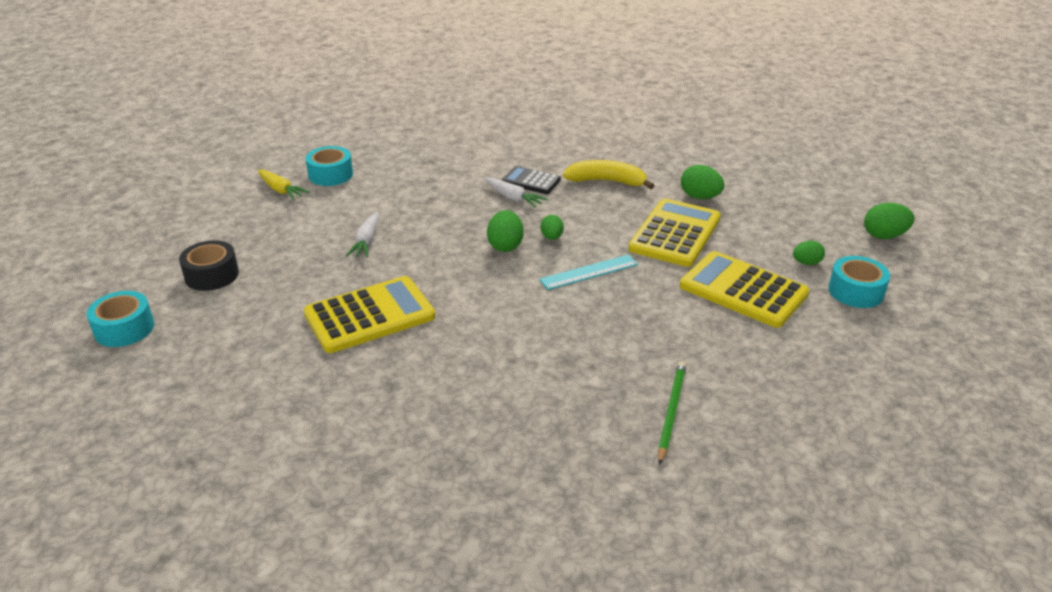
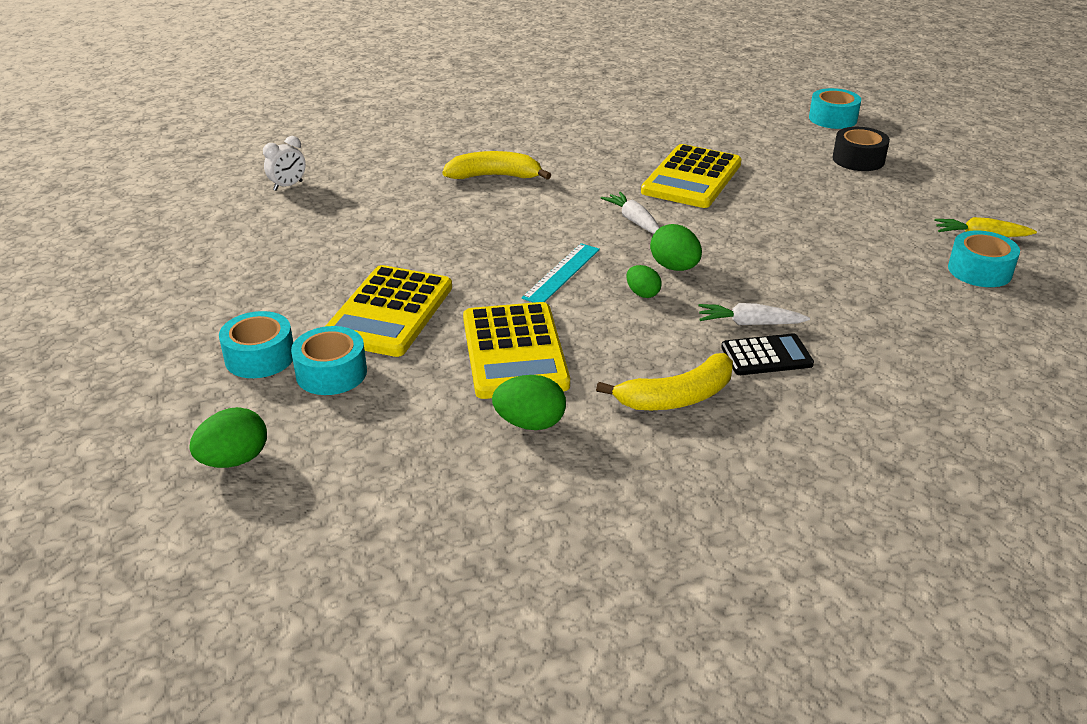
camera: 145 degrees right, 0 degrees up
(366, 242) = (802, 223): white carrot -> white carrot (634, 221)
(539, 400) = (494, 176): none -> yellow banana
(671, 412) = (390, 200): green pencil -> none
(743, 290) = (389, 312): yellow calculator -> yellow calculator turned 105 degrees clockwise
(776, 490) = (288, 186): none -> white clock
(806, 263) = (331, 373): green egg -> turquoise tape

